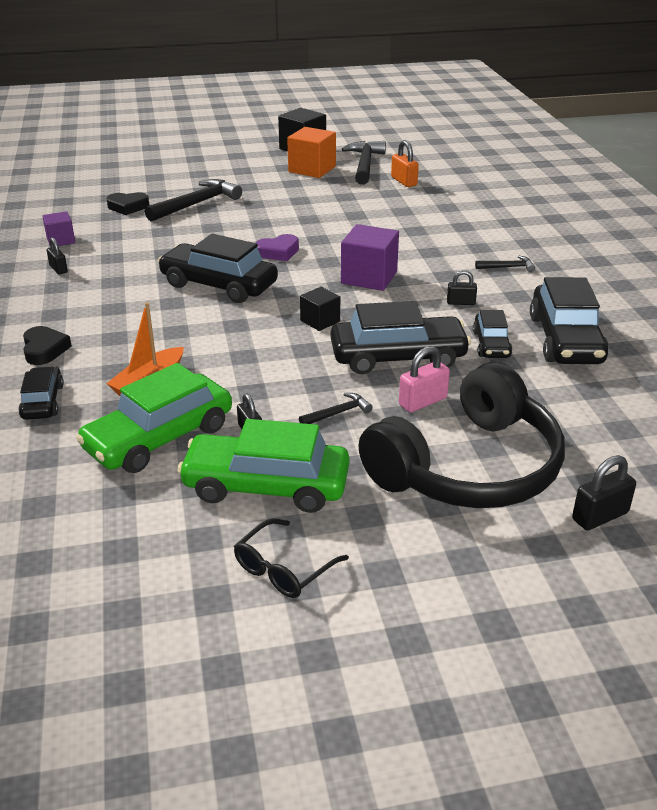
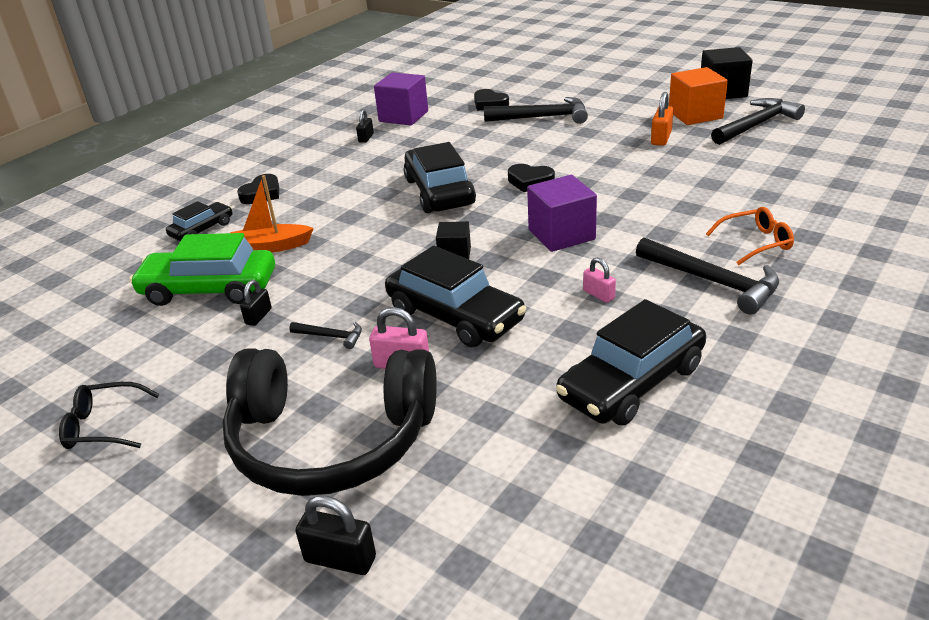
camera: 50 degrees right, 0 degrees up
(61, 240) = (403, 116): purple cube -> purple cube, size x1.71
(266, 485) = (198, 361): green car -> none
(278, 252) = (530, 181): purple heart -> black heart
(404, 181) = (766, 154): orange padlock -> orange padlock (661, 138)
(460, 302) = (599, 294): black padlock -> pink padlock
(491, 236) = (756, 242): none -> orange glasses
(491, 344) = (551, 347): black car -> none
(508, 267) = (713, 282): black hammer -> black hammer, size x2.03

